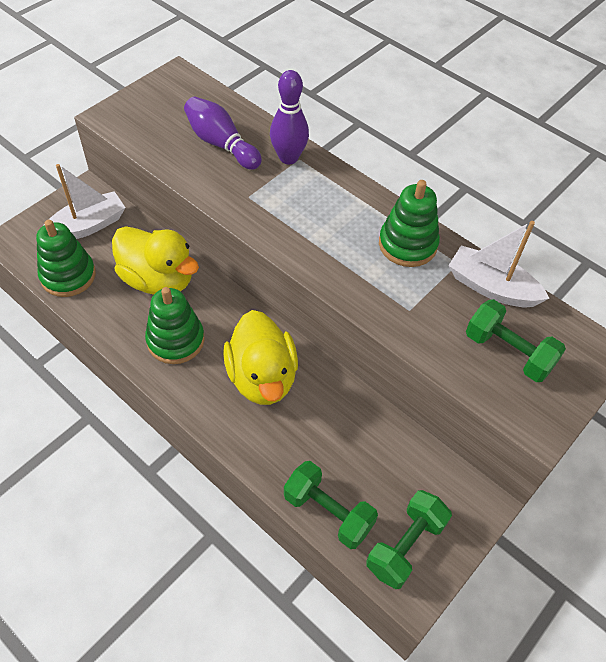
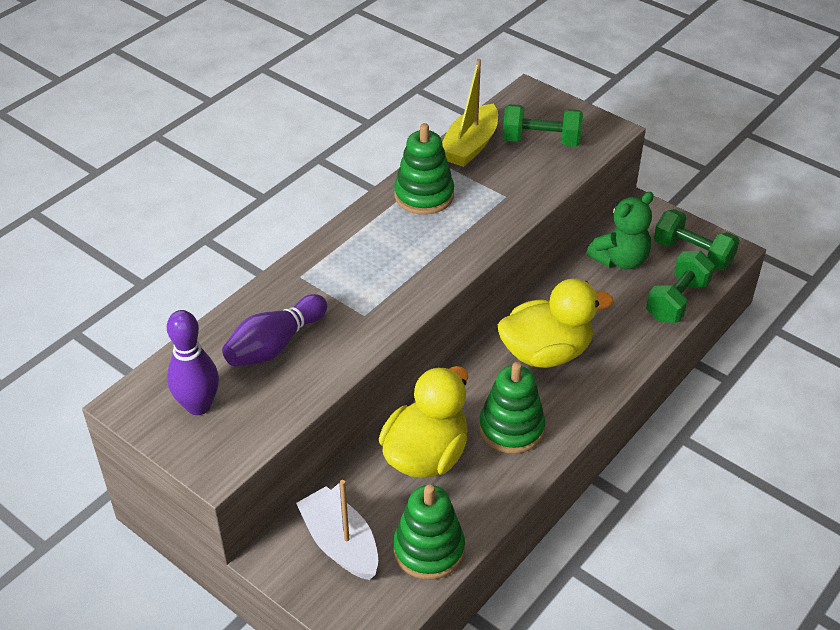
camera: 90 degrees left, 10 degrees down
(288, 158) = (298, 285): purple bowling pin -> purple bowling pin (198, 406)
(393, 464) = (620, 260): none -> green teddy bear
(491, 287) = (470, 146): white boat -> yellow boat
(508, 352) = (541, 141): green dumbbell -> green dumbbell turned 60 degrees clockwise

